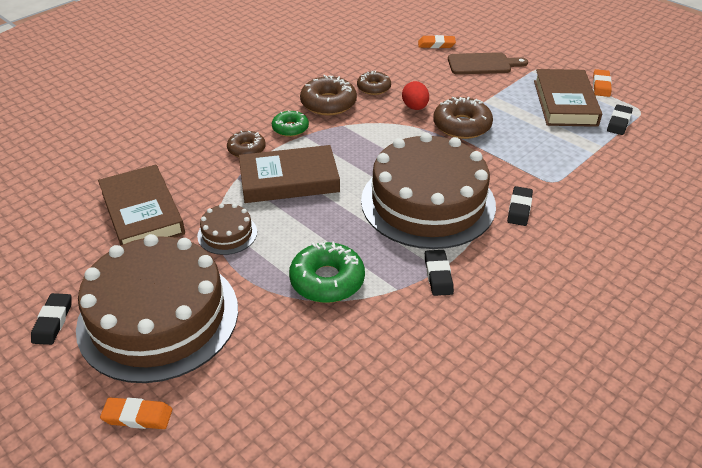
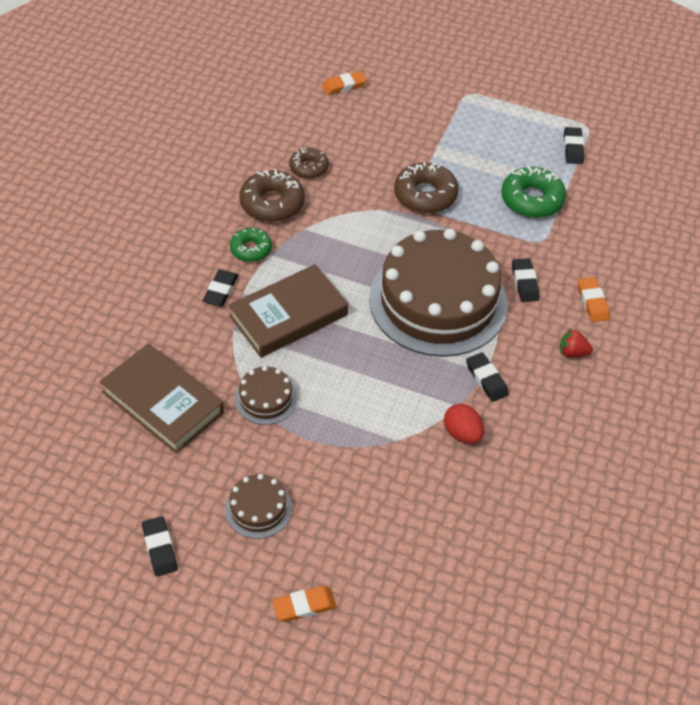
camera: 25 degrees left, 10 degrees up
(158, 317) = (258, 508): brown cake -> brown cake, size x0.42
(246, 149) = (221, 290): brown donut -> black eraser
(327, 280) = (391, 418): green donut -> green donut (532, 200)
(415, 107) = (366, 183): red egg -> red egg (462, 434)
(482, 64) = (407, 103): brown cutting board -> none
(538, 277) = (572, 352): none -> red strawberry
(565, 103) = (512, 136): brown book -> none
(601, 85) = (538, 102): orange eraser -> orange eraser (592, 302)

